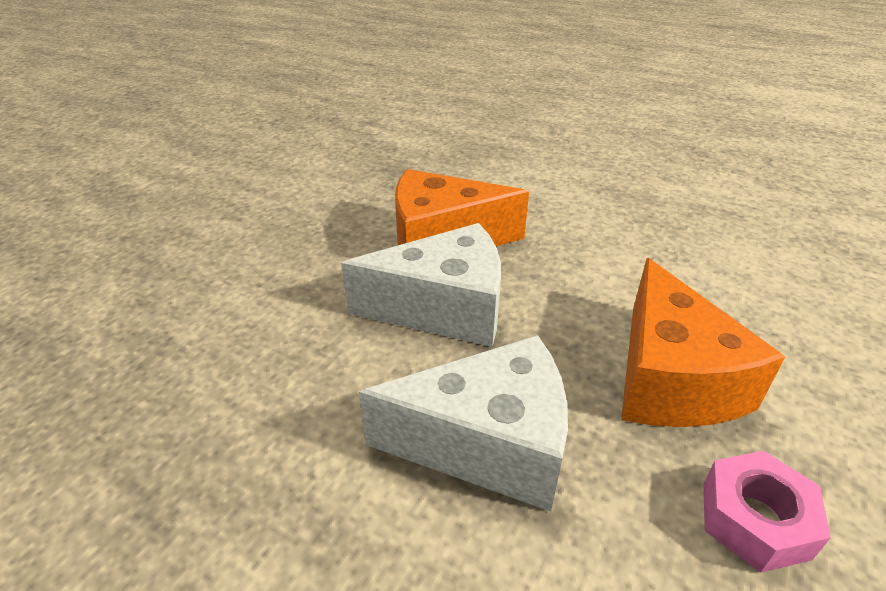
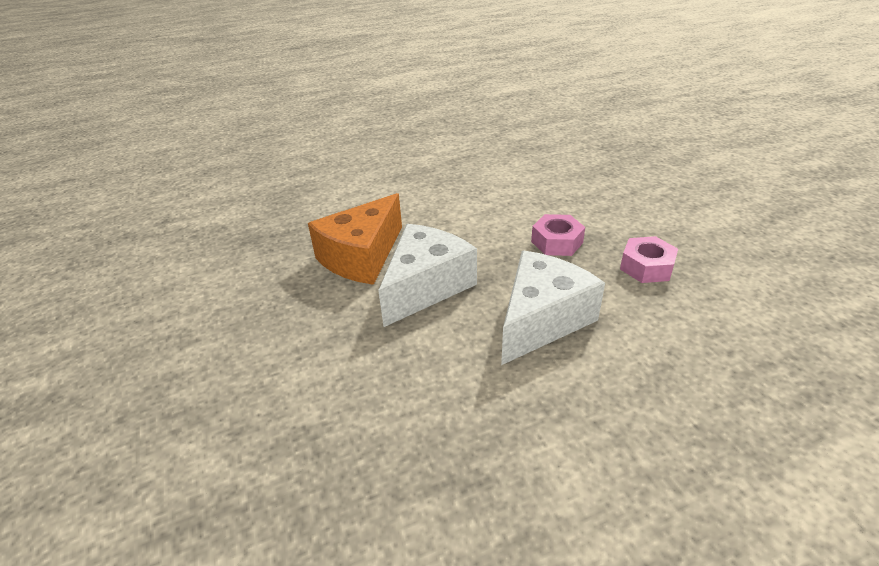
camera: 50 degrees left, 0 degrees up
(670, 378) = (556, 242): orange cheese -> pink nut

